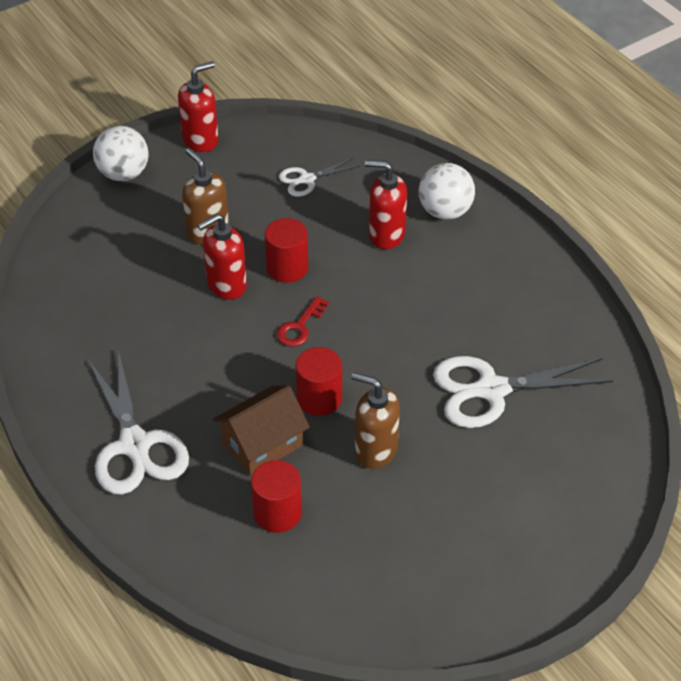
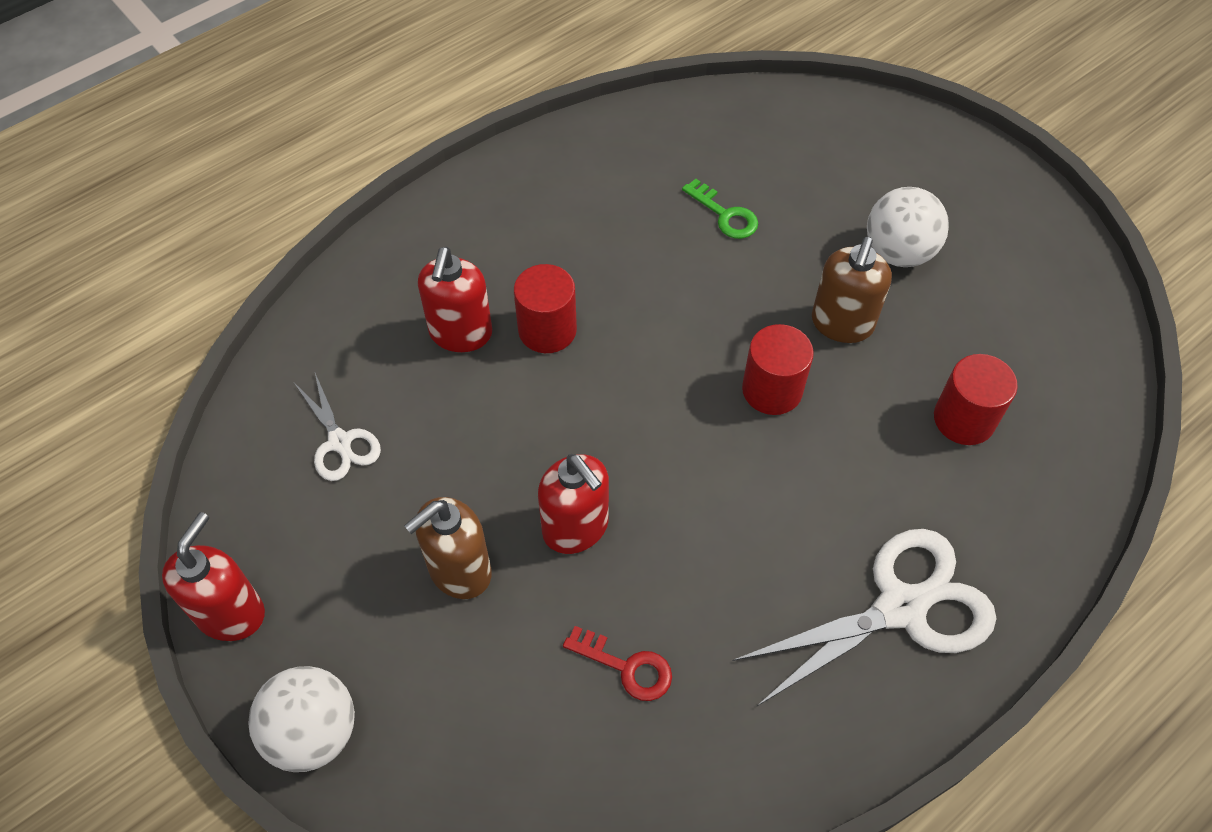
camera: 95 degrees left, 10 degrees up
(201, 140) = (231, 613): red soap dispenser -> red soap dispenser turned 60 degrees clockwise
(262, 444) = (861, 447): brown house -> none
(287, 268) = (534, 450): red cylinder -> red cylinder (547, 330)
(300, 327) = (648, 423): red key -> red key (626, 667)
(445, 211) = (412, 269): white ball -> white ball (898, 252)
(492, 390) = (725, 215): white scissors -> green key

